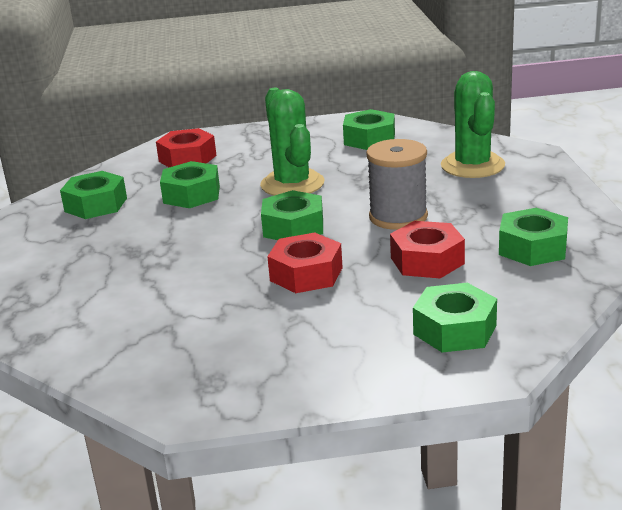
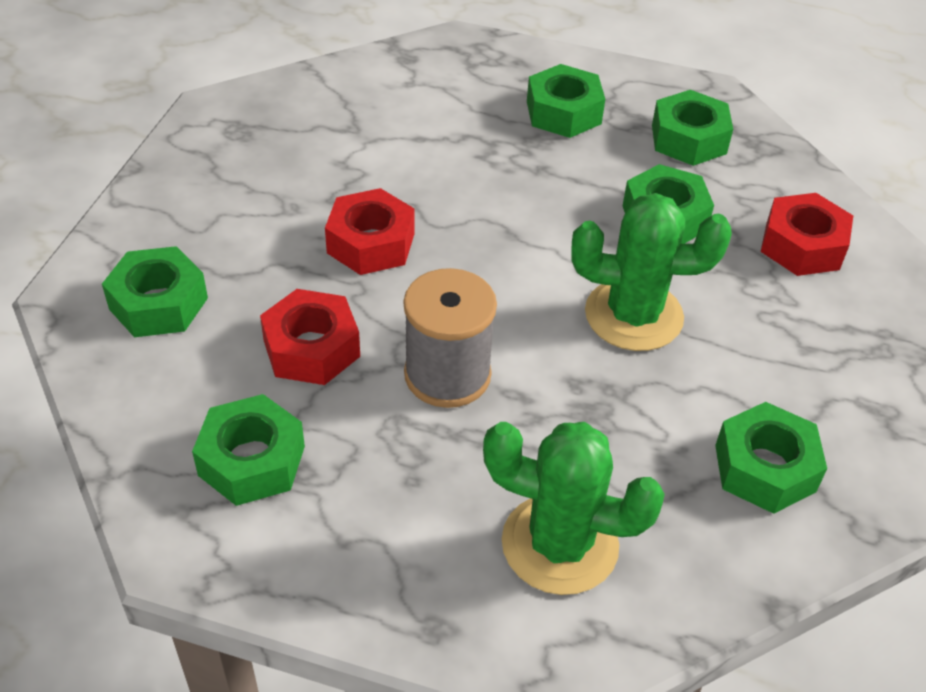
camera: 110 degrees right, 20 degrees up
(293, 227) = (496, 272): green nut -> green nut (563, 112)

